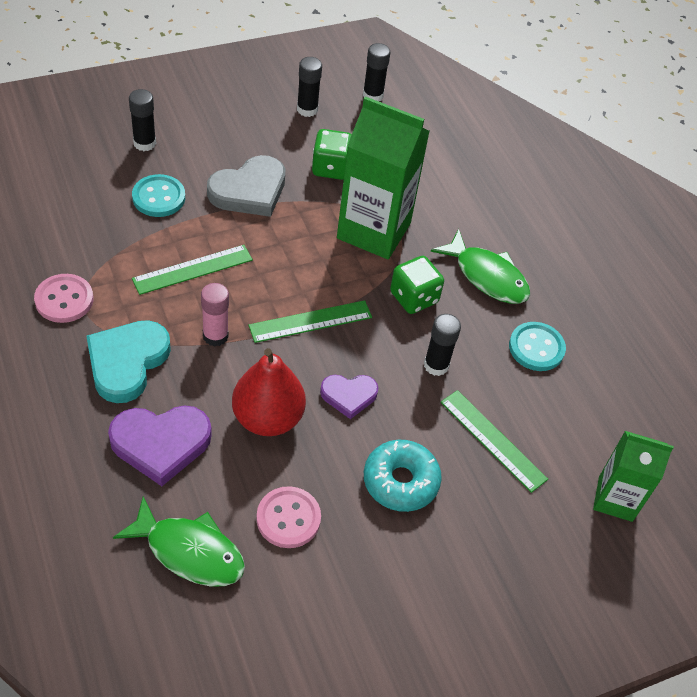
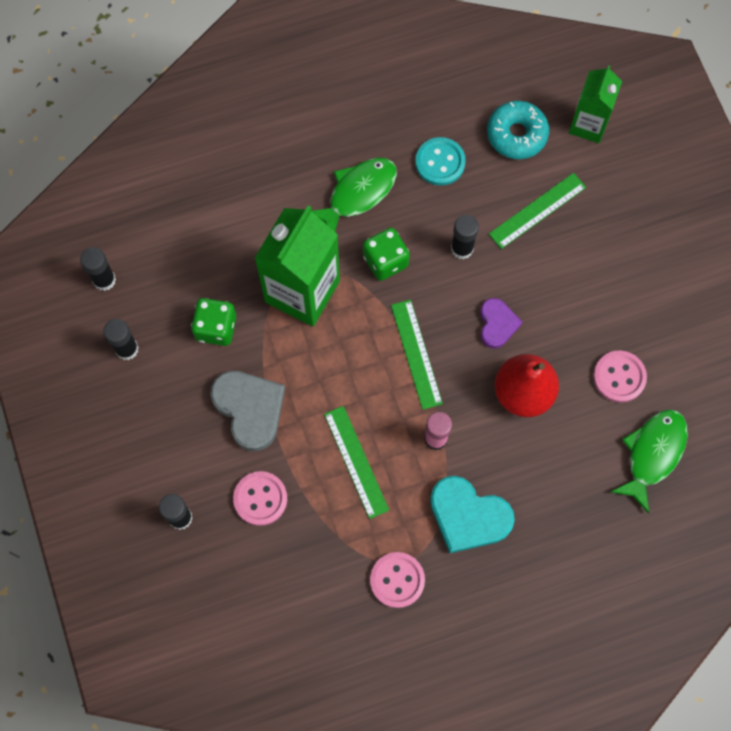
camera: 80 degrees left, 20 degrees up
(159, 197) = (260, 499): turquoise button -> pink button
(161, 443) = (553, 482): purple heart -> none
(400, 481) = (580, 287): turquoise donut -> turquoise donut (516, 134)

